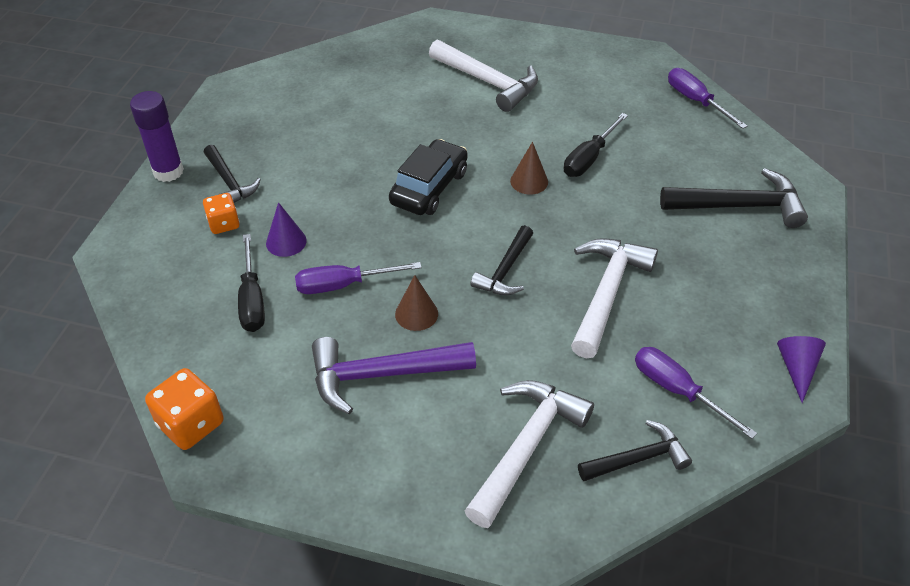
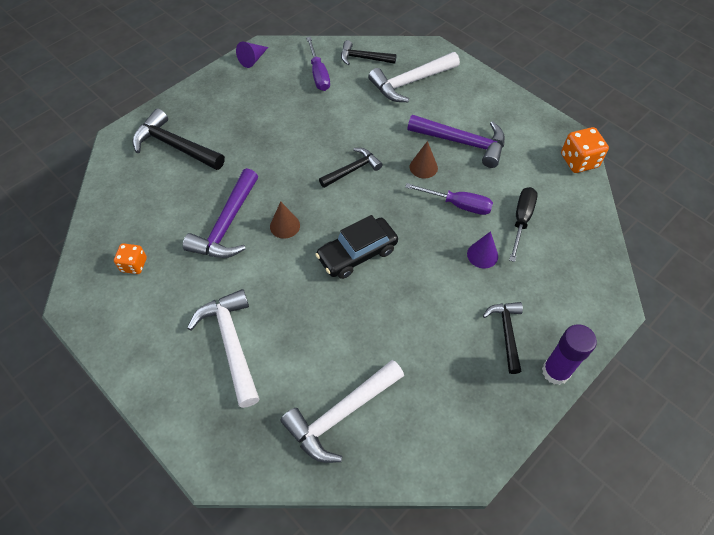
camera: 150 degrees left, 10 degrees up
(224, 224) = (523, 292): orange dice -> orange dice (134, 265)
(589, 158) = (227, 225): black screwdriver -> purple hammer
(606, 293) = (307, 131): white hammer -> white hammer (341, 414)
(696, 101) = (99, 237): purple screwdriver -> none

